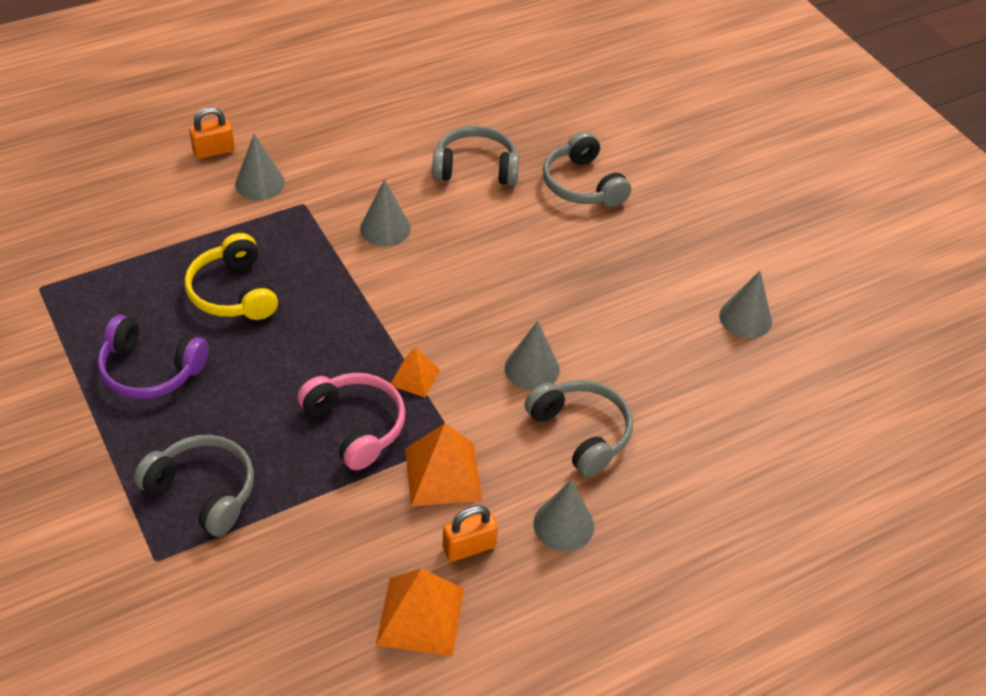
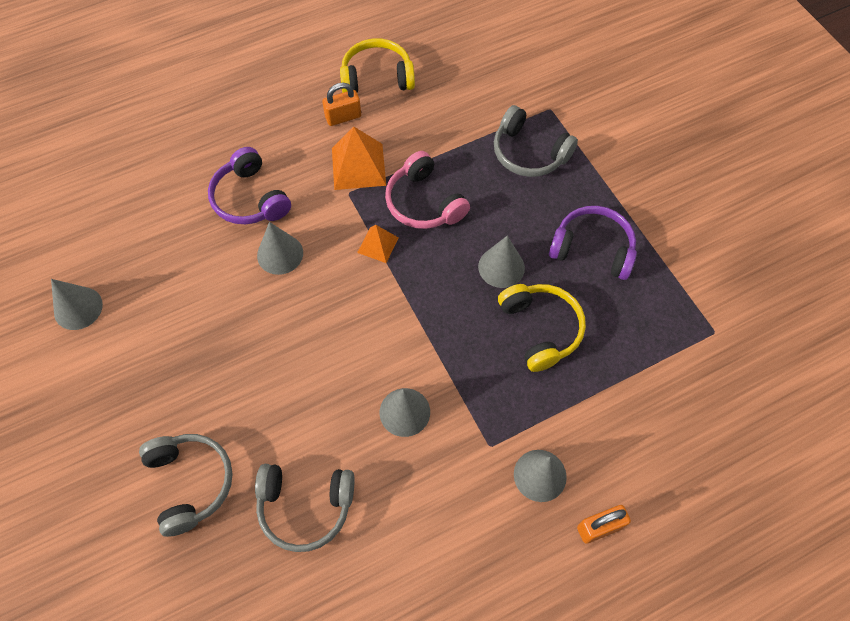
camera: 175 degrees left, 15 degrees up
(420, 616) = (377, 77): orange pyramid -> yellow headphones
(563, 525) = (276, 131): grey cone -> grey cone (501, 267)
(581, 432) = (250, 198): grey headphones -> purple headphones

